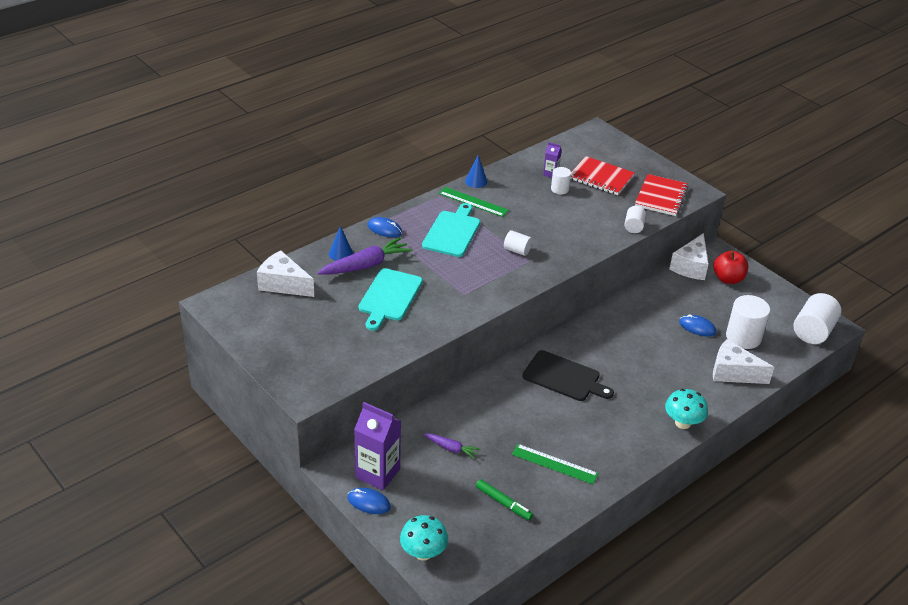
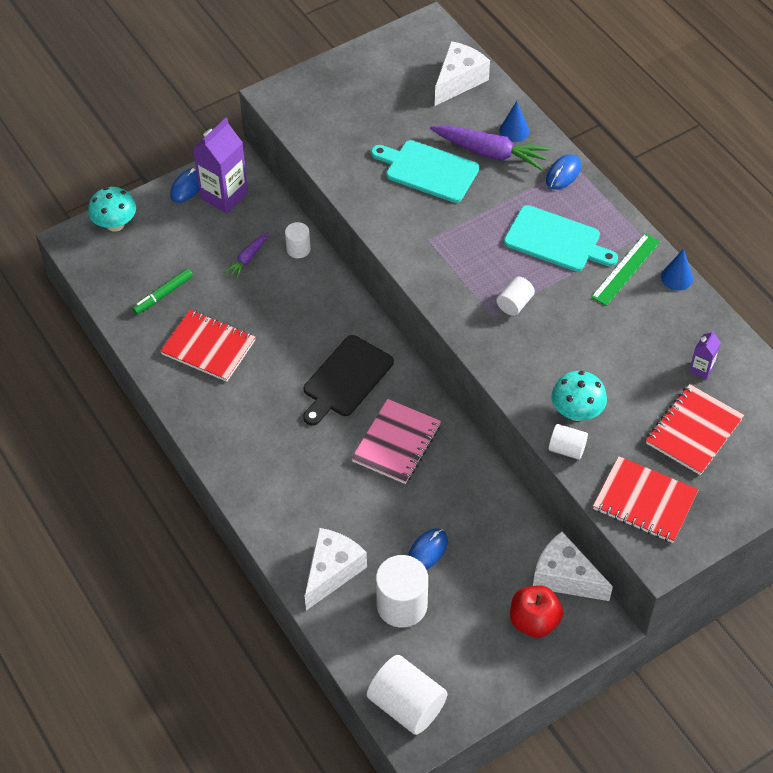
camera: 100 degrees right, 15 degrees up
(366, 265) = (490, 153): purple carrot -> purple carrot turned 45 degrees counterclockwise
(554, 464) = (208, 347): green ruler -> red notebook
(559, 189) = (660, 373): white cylinder -> white cylinder (298, 249)
(614, 347) = (396, 443): none -> pink notebook
(683, 423) = (250, 489): turquoise mushroom -> turquoise mushroom (576, 412)

